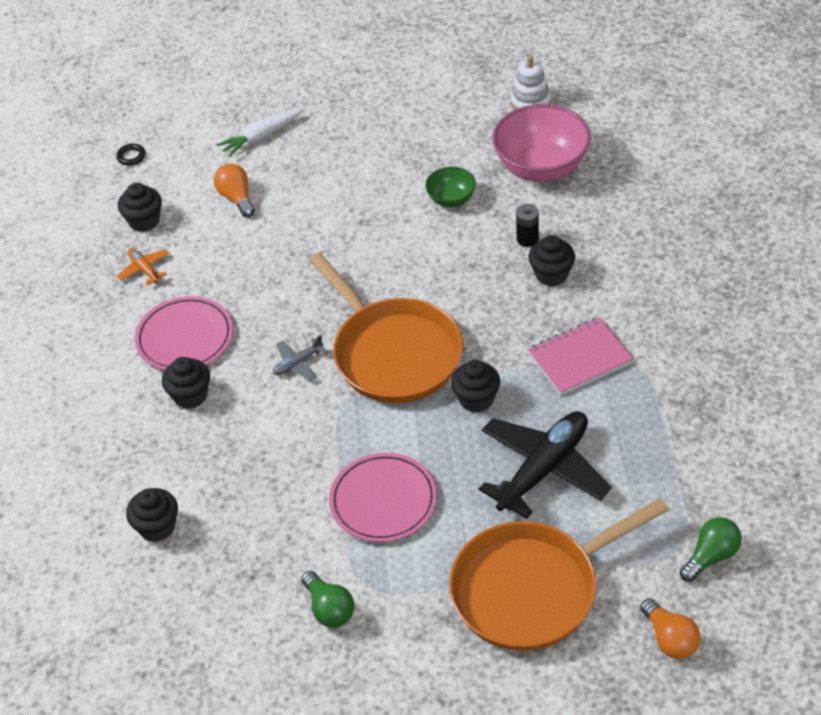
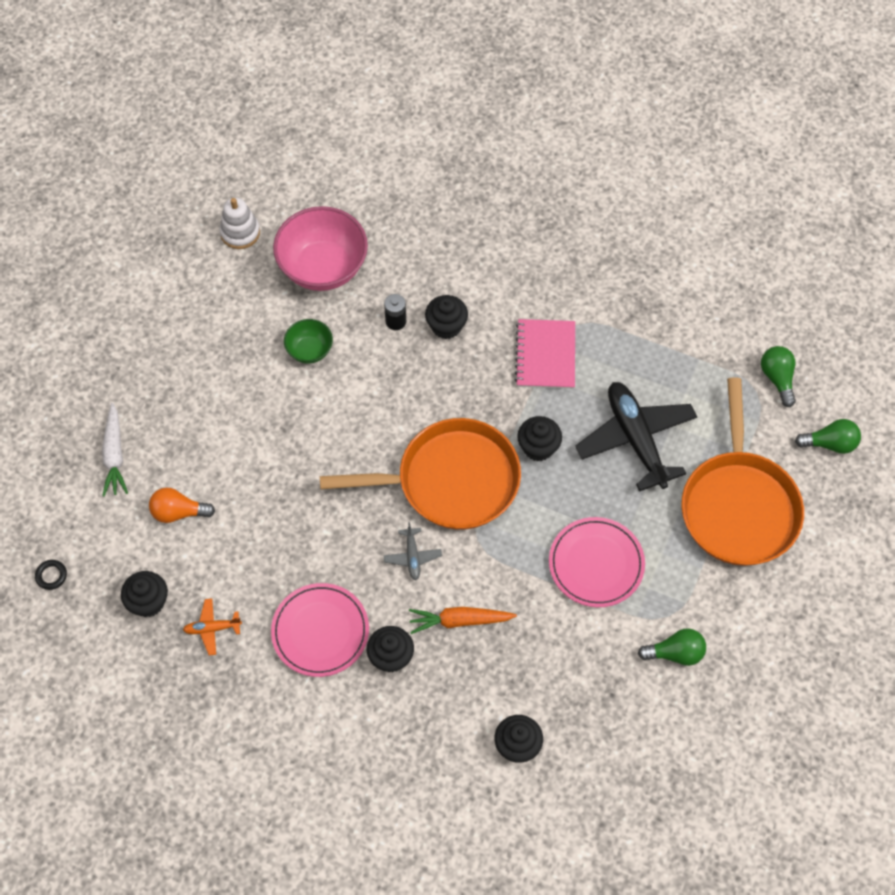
camera: 65 degrees left, 15 degrees up
(256, 426) = (459, 621): none -> orange carrot
(670, 639) = (830, 443): orange light bulb -> green light bulb

